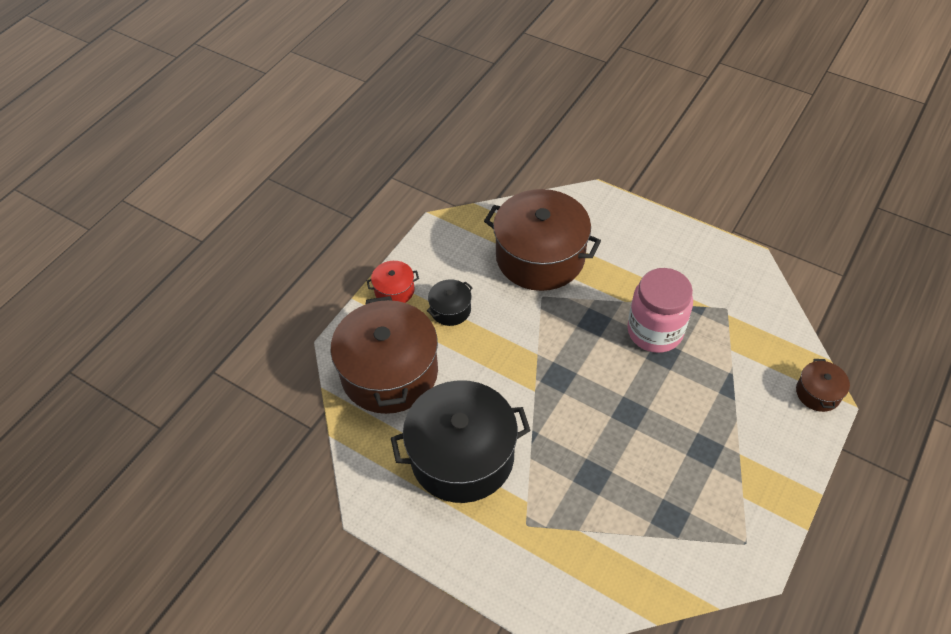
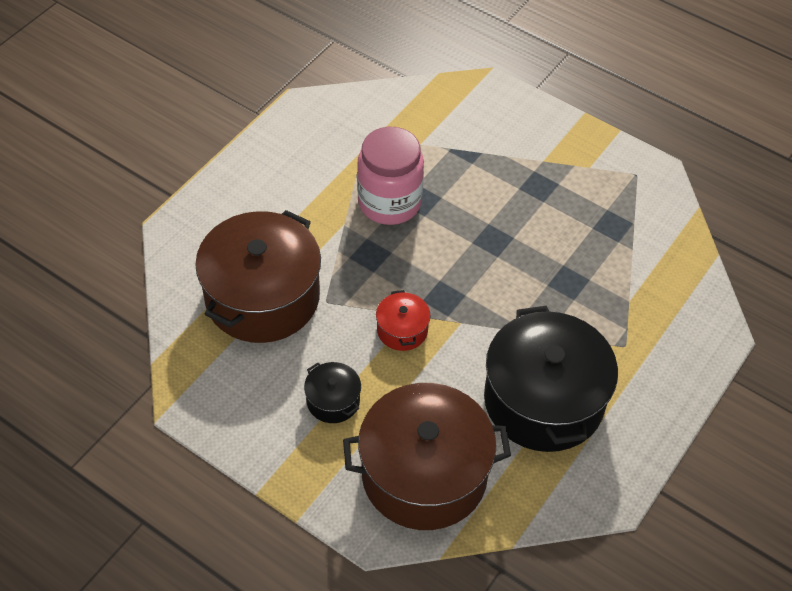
camera: 90 degrees left, 0 degrees up
(394, 290) = (291, 466): red pot -> red pot (402, 330)
(818, 393) = (477, 90): brown pot -> none

